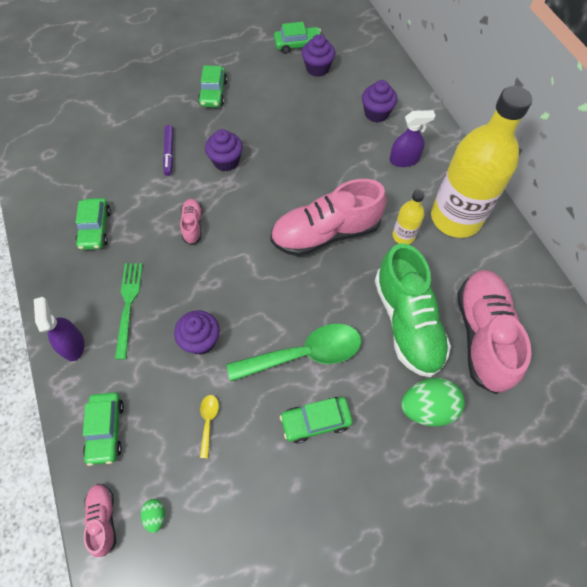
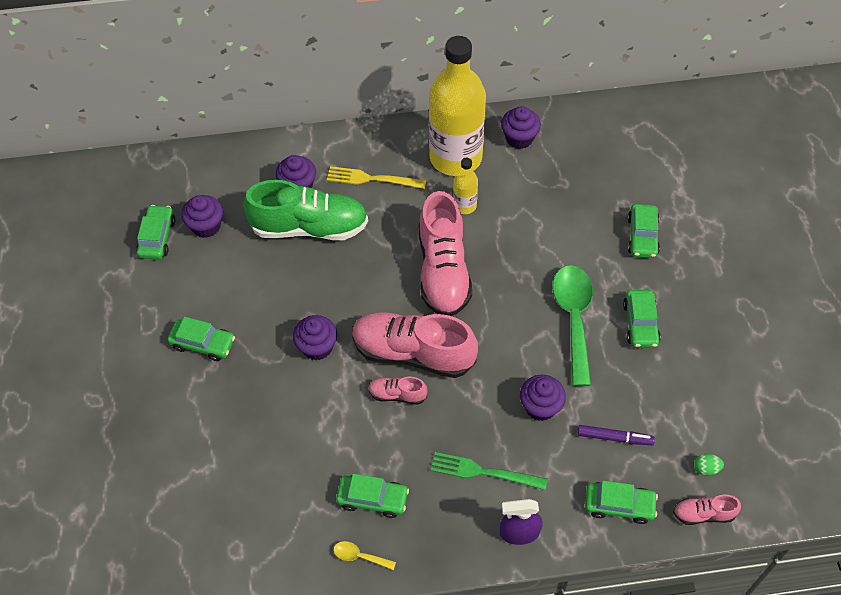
camera: 75 degrees left, 5 degrees down
(169, 153) = (284, 406): purple marker -> purple marker (614, 438)
(208, 422) = (626, 412): yellow spoon -> yellow spoon (360, 556)
(404, 160) = (371, 179): purple spray bottle -> yellow fork
(407, 322) = (558, 228): green shoe -> green shoe (309, 227)
(427, 408) = (642, 236): green egg -> green car
(482, 335) = (583, 176): pink shoe -> pink shoe (413, 353)
(503, 267) = (519, 138): none -> purple cupcake

